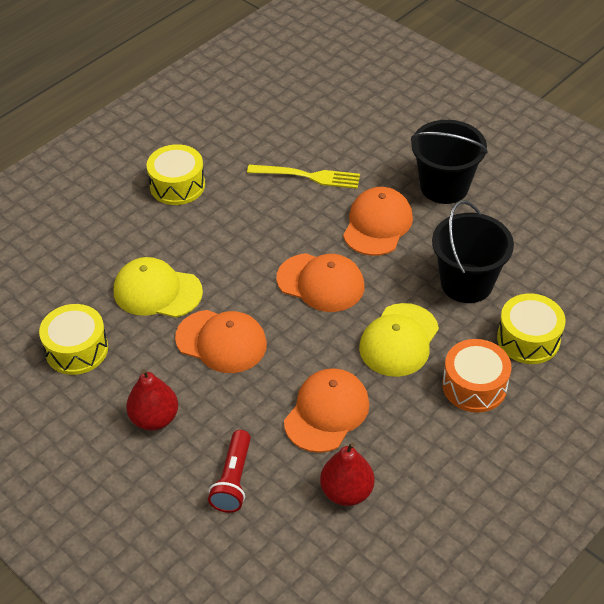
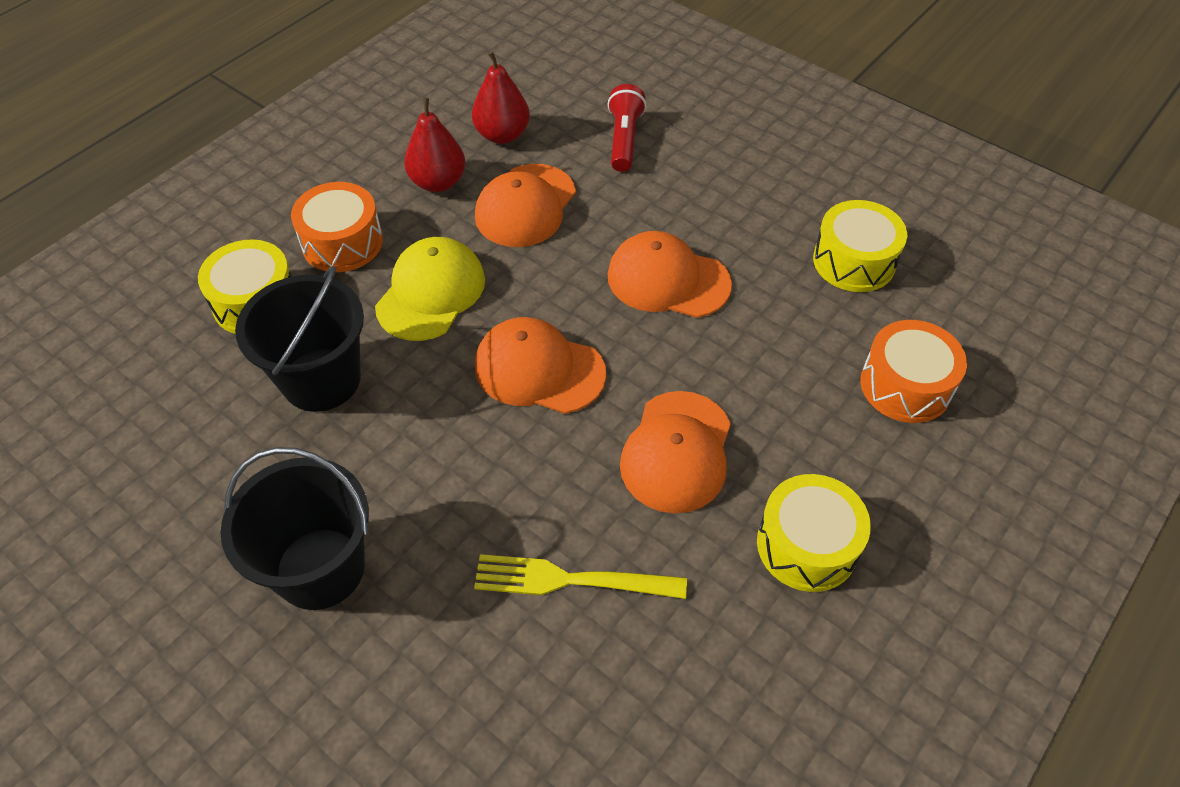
camera: 175 degrees right, 5 degrees up
(82, 262) = (905, 385): none -> orange drum
(154, 418) = (727, 190): red pear -> red pear (438, 182)
(157, 291) = (776, 344): yellow cap -> none
(377, 224) = (448, 478): orange cap -> orange cap (677, 452)

